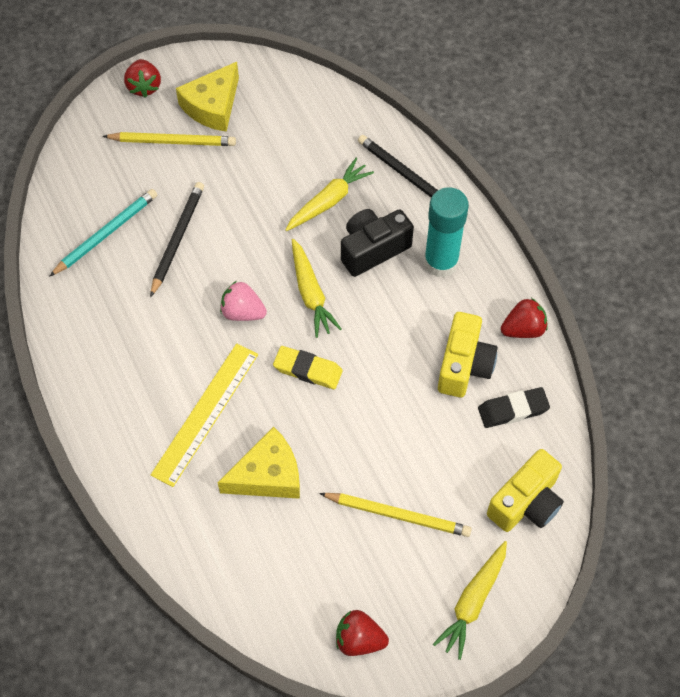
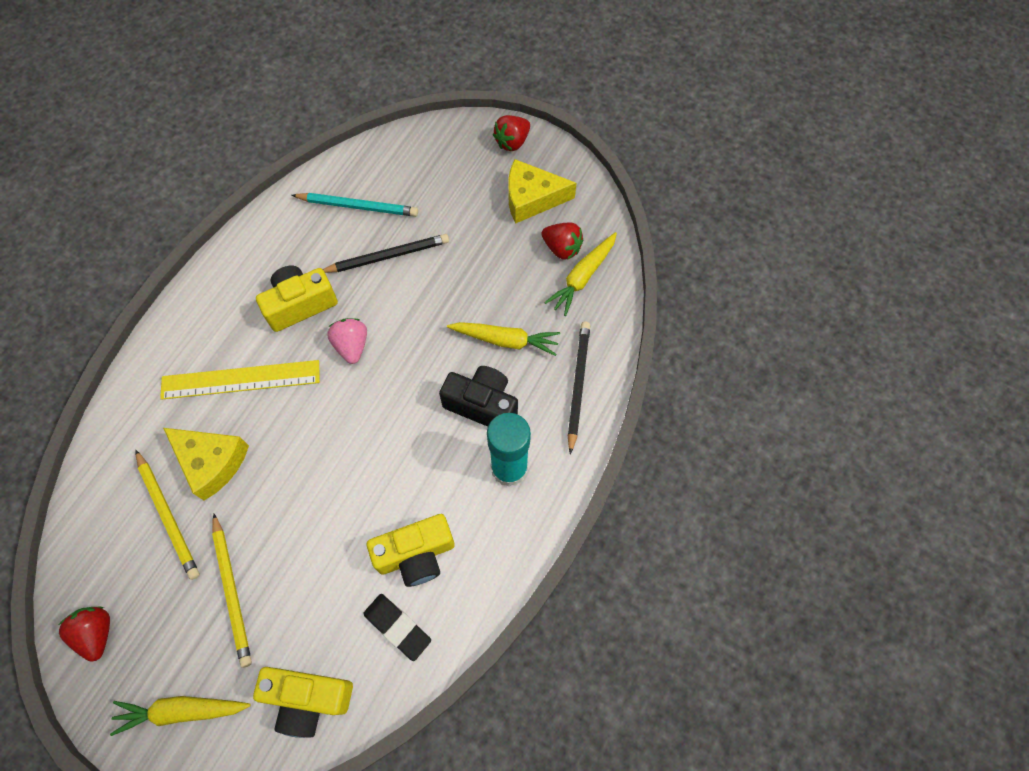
camera: 55 degrees right, 5 degrees up
(169, 330) = (300, 305): none -> yellow camera
(172, 141) = (476, 193): yellow pencil -> yellow pencil (168, 515)
(308, 370) = (329, 429): yellow eraser -> none
(311, 294) = (404, 385): yellow carrot -> yellow carrot (582, 277)
(523, 329) = (489, 584): red strawberry -> red strawberry (562, 248)

